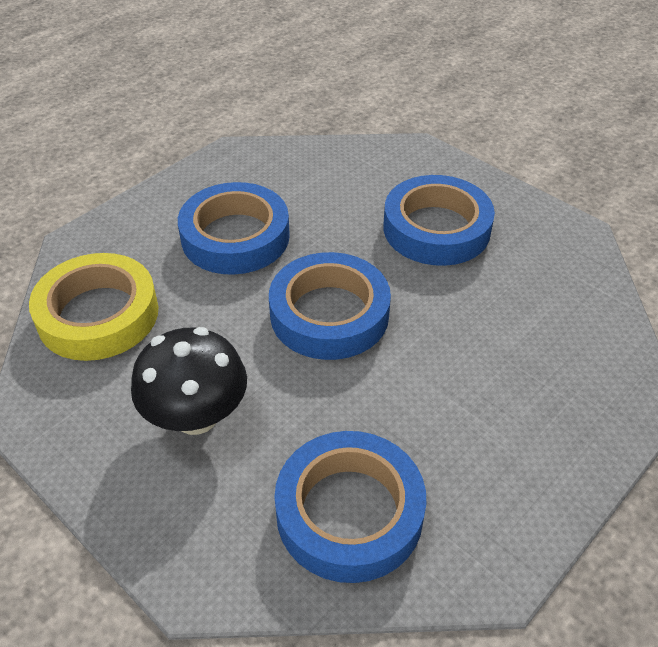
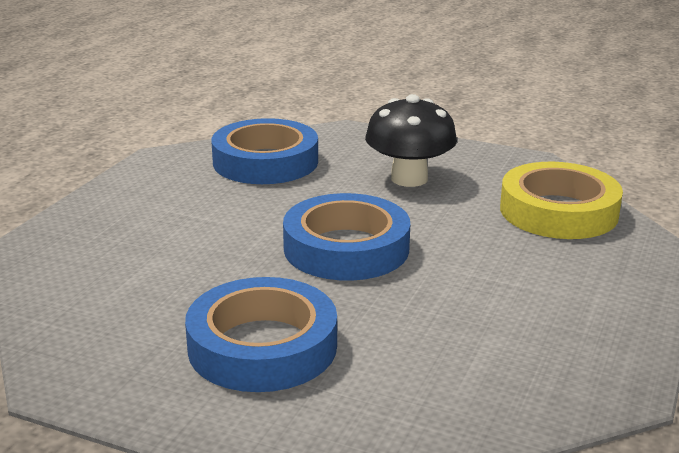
camera: 160 degrees right, 20 degrees down
(235, 237) = (502, 289): blue tape -> none

